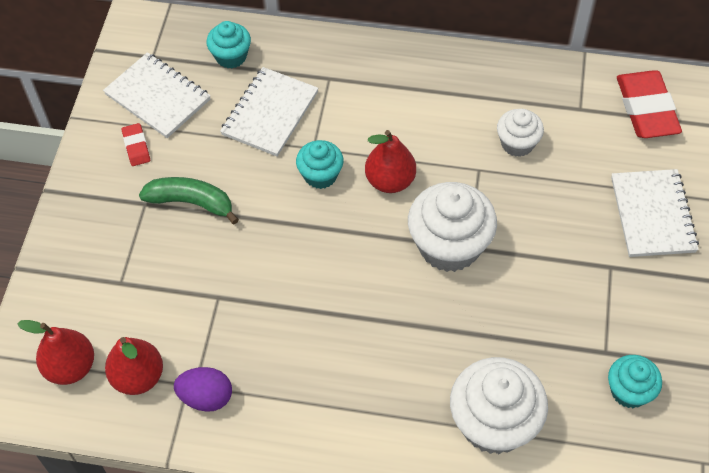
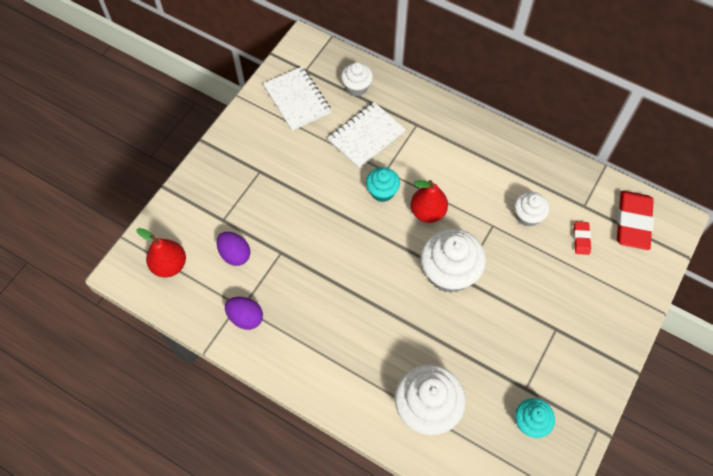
camera: 20 degrees right, 5 degrees up
(136, 147) = (269, 130): red eraser -> red eraser (581, 239)
(138, 377) = (208, 287): red pear -> none
(156, 321) = (235, 254): none -> purple egg
(191, 202) = (289, 181): green banana -> none
(231, 56) = (357, 87): turquoise cupcake -> white cupcake
(652, 215) = (603, 302): white notebook -> none

